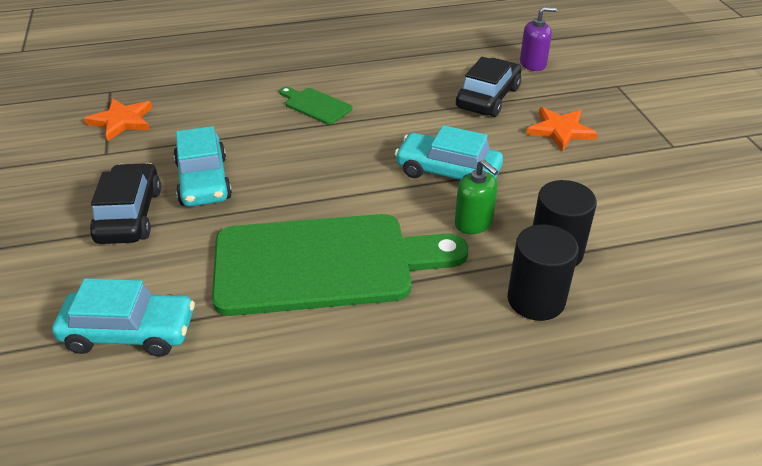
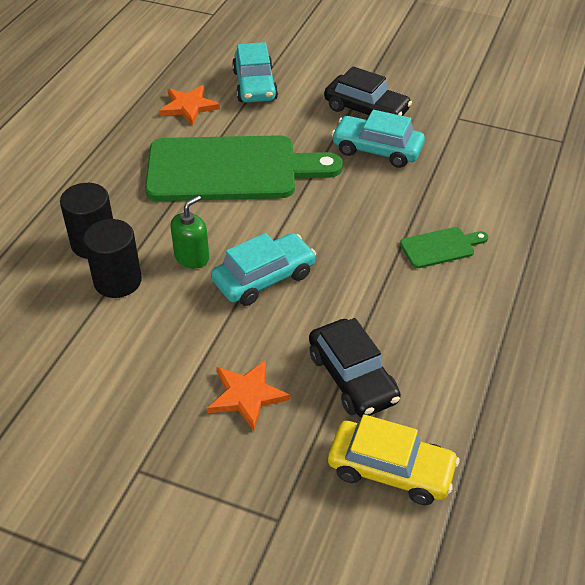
camera: 125 degrees right, 5 degrees up
(122, 121) = (502, 135): orange star -> orange star (188, 106)
(129, 332) = (255, 85): turquoise car -> turquoise car turned 45 degrees counterclockwise
(324, 263) = (231, 169): green cutting board -> green cutting board turned 120 degrees counterclockwise
(473, 223) = (192, 257): green soap dispenser -> green soap dispenser turned 135 degrees clockwise
(533, 64) = (391, 470): purple soap dispenser -> yellow car

